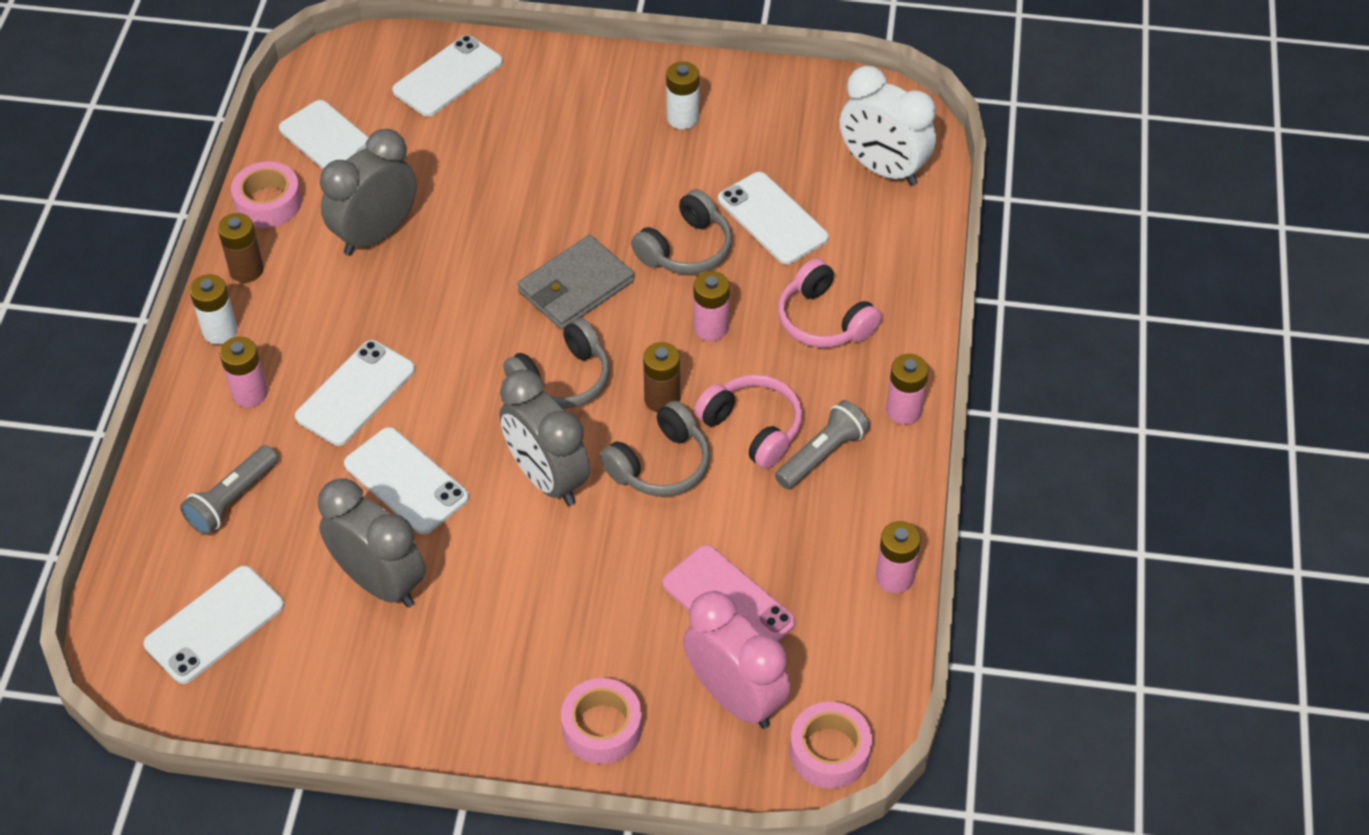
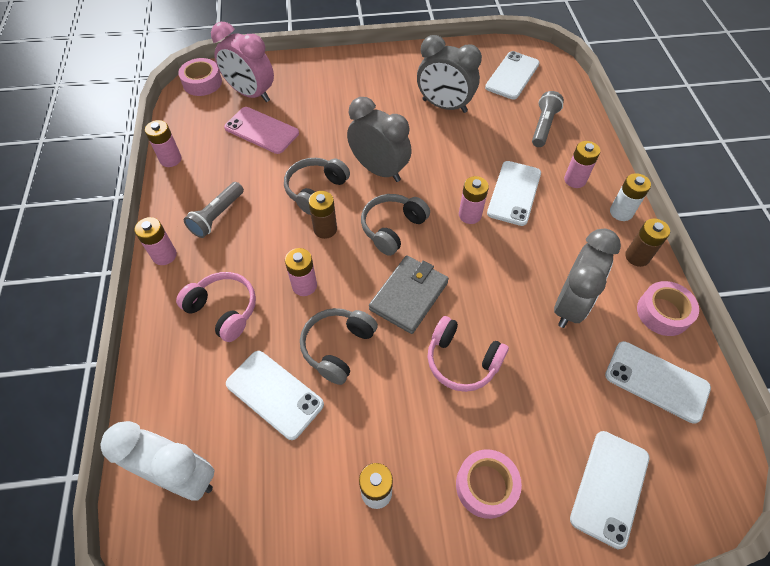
camera: 165 degrees right, 5 degrees up
(406, 481) = (457, 153): white phone -> none
(440, 374) = (470, 215): none -> pink battery
(602, 727) = (312, 72): pink tape -> pink tape (486, 486)
(752, 428) = (263, 223): pink headphones -> pink headphones (462, 360)

